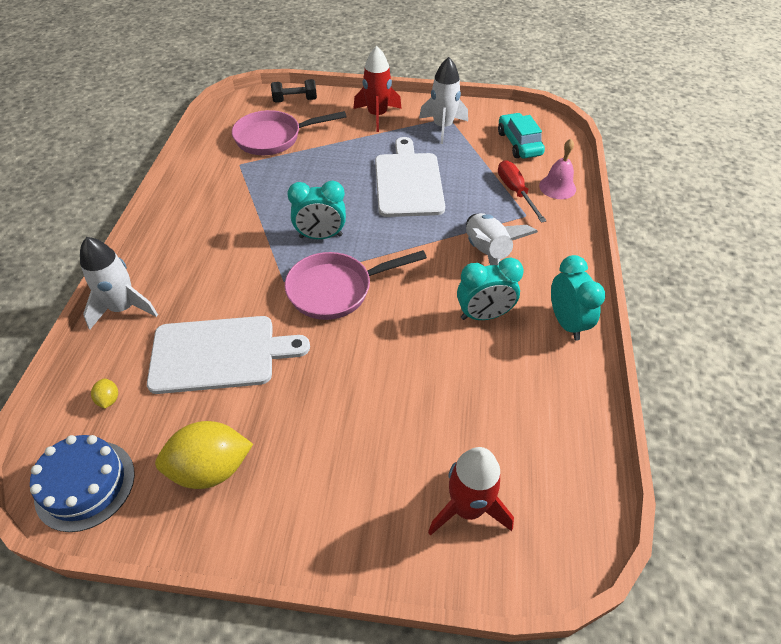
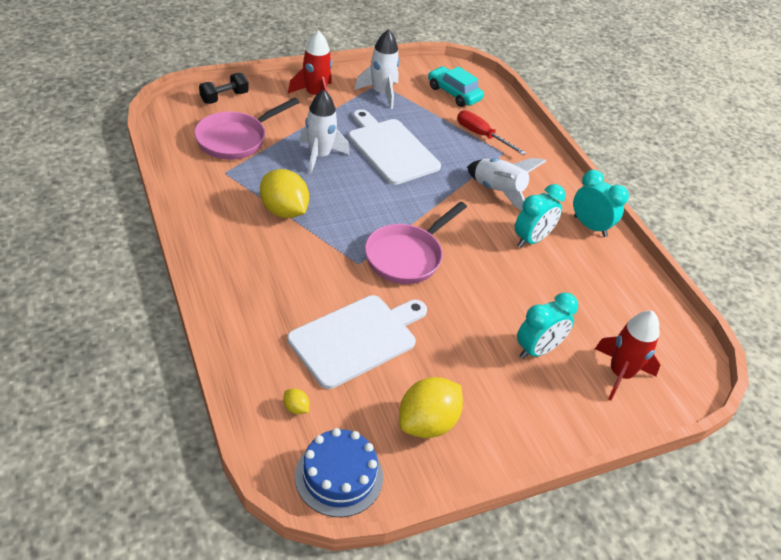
camera: 35 degrees left, 5 degrees down
(123, 308) = (236, 332): white rocket -> white rocket (319, 156)
(259, 212) = (284, 211): none -> yellow lemon
(320, 236) = (357, 216): turquoise clock -> turquoise clock (537, 350)
(557, 187) = (509, 123): pink bell -> none

